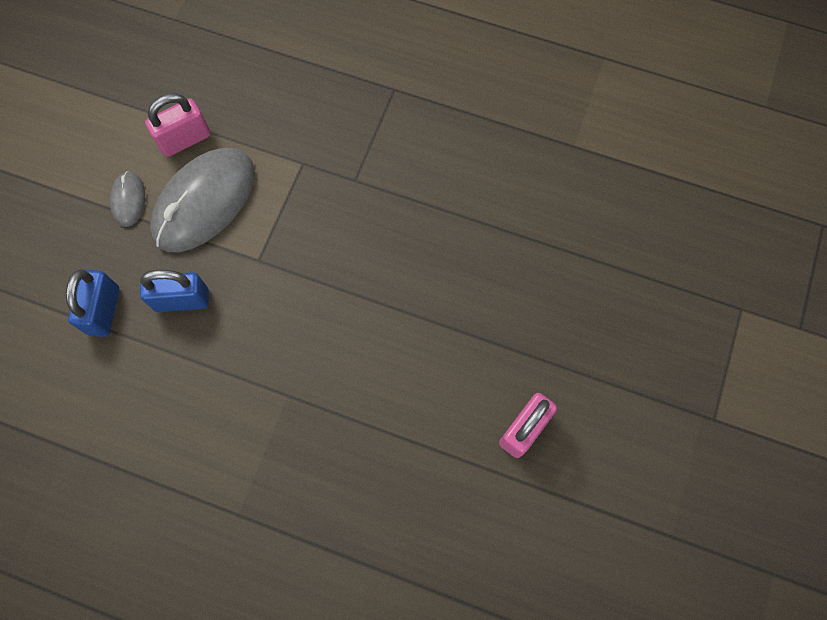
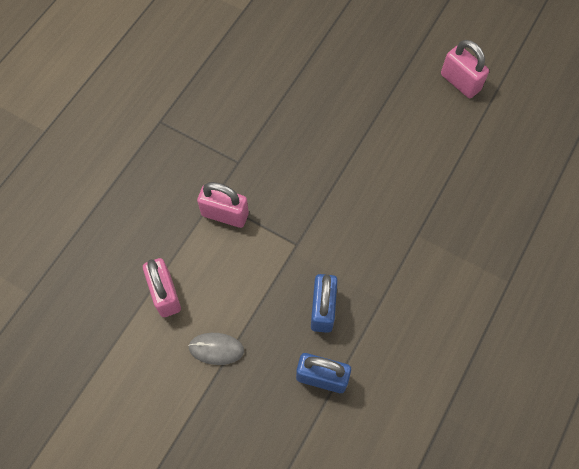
camera: 80 degrees left, 5 degrees down
(204, 202) = (232, 283): grey mouse -> none
(285, 178) = (225, 214): none -> pink padlock

